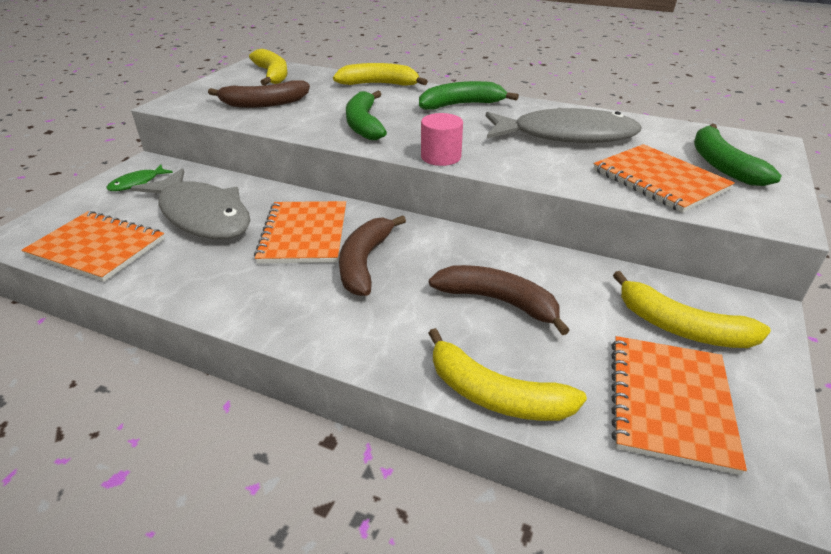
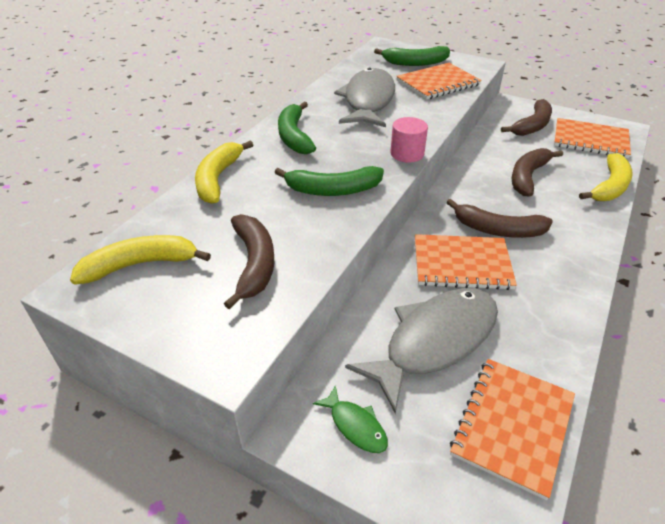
camera: 85 degrees left, 5 degrees up
(681, 327) = (532, 125): yellow banana -> brown banana

